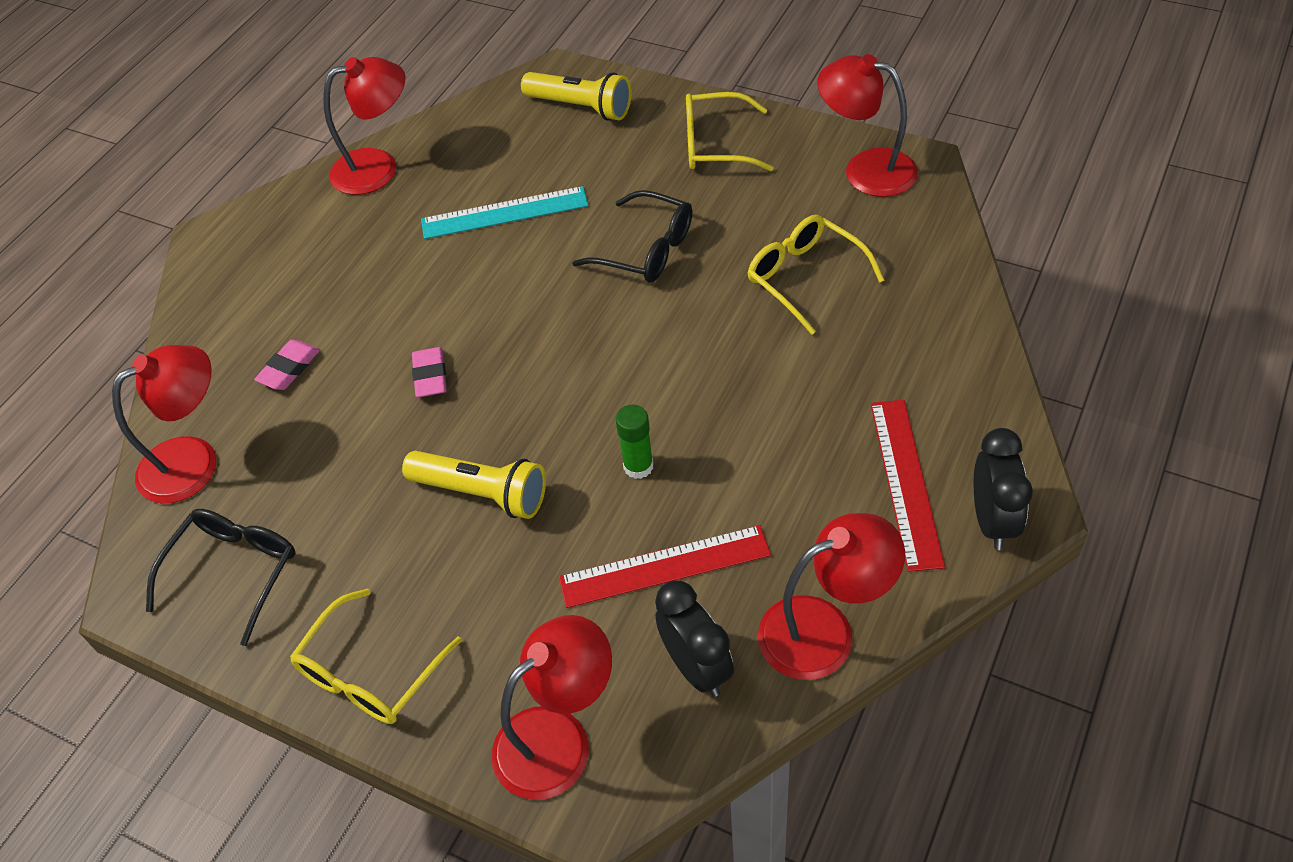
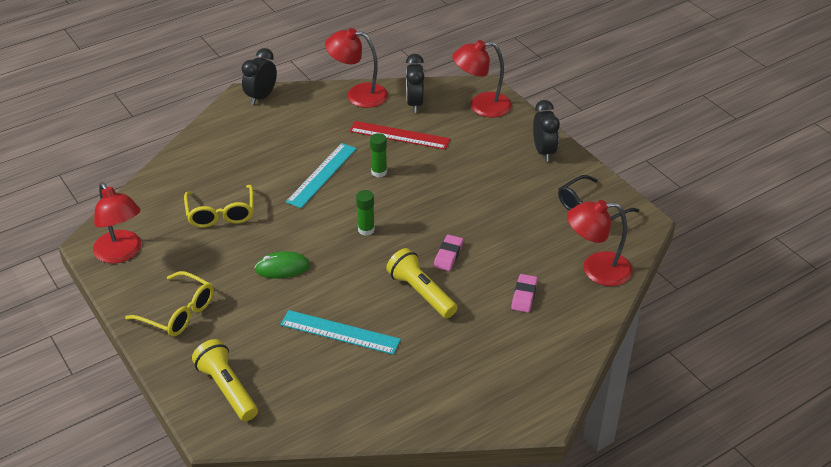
camera: 155 degrees left, 10 degrees down
(289, 368) = (524, 296): pink eraser -> pink eraser turned 45 degrees counterclockwise
(371, 672) = (543, 152): yellow glasses -> black clock
(378, 168) = (396, 413): red lamp -> none
(482, 493) = (457, 192): yellow flashlight -> yellow flashlight (421, 293)
(578, 356) = (366, 230): none -> green glue stick
(645, 249) = (282, 268): black glasses -> green mouse
(725, 413) = (321, 175): none -> turquoise ruler
(905, 482) = (277, 121): red ruler -> none

